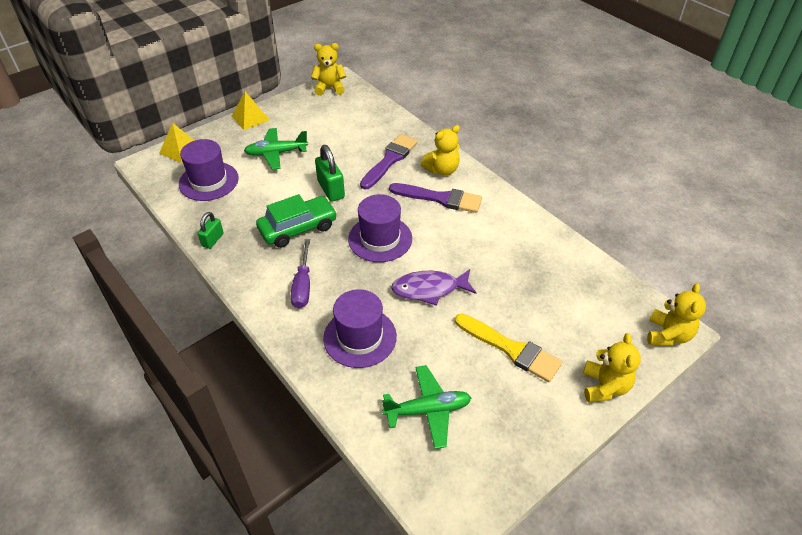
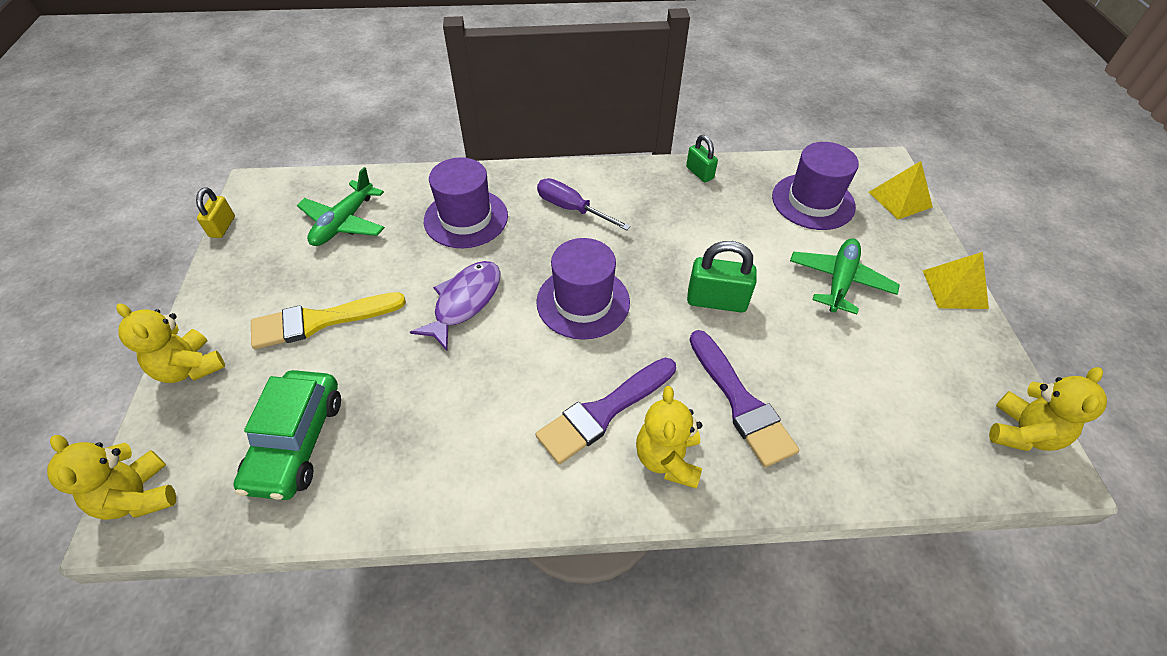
camera: 125 degrees right, 5 degrees up
(298, 228) = (664, 240): green car -> green car (297, 442)
(508, 497) = (222, 227): none -> yellow padlock

